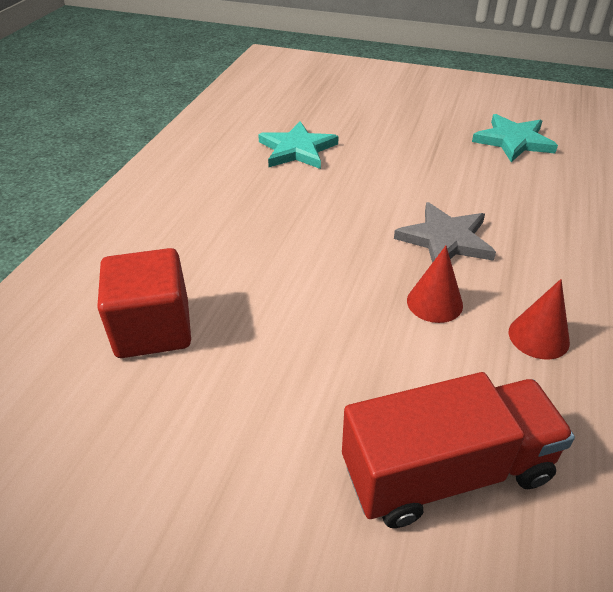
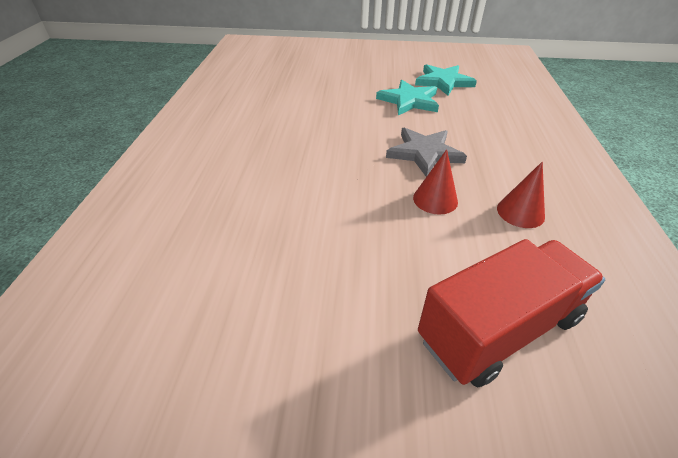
camera: 15 degrees left, 0 degrees up
(153, 329) = (209, 257): red cube -> none
(297, 149) = (287, 103): turquoise star -> turquoise star (409, 101)

